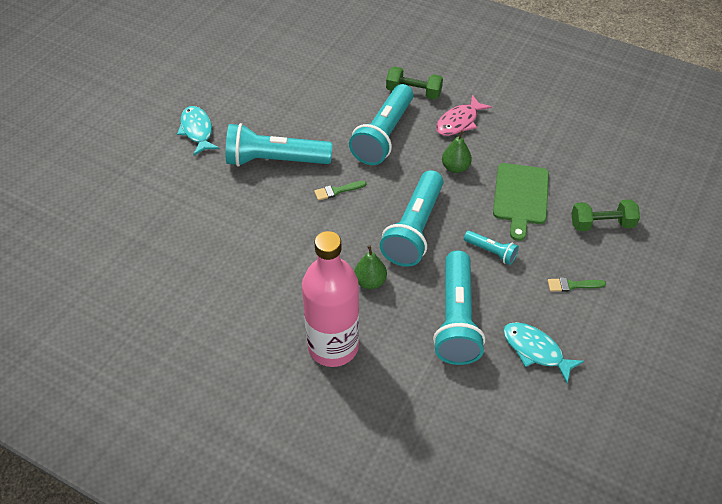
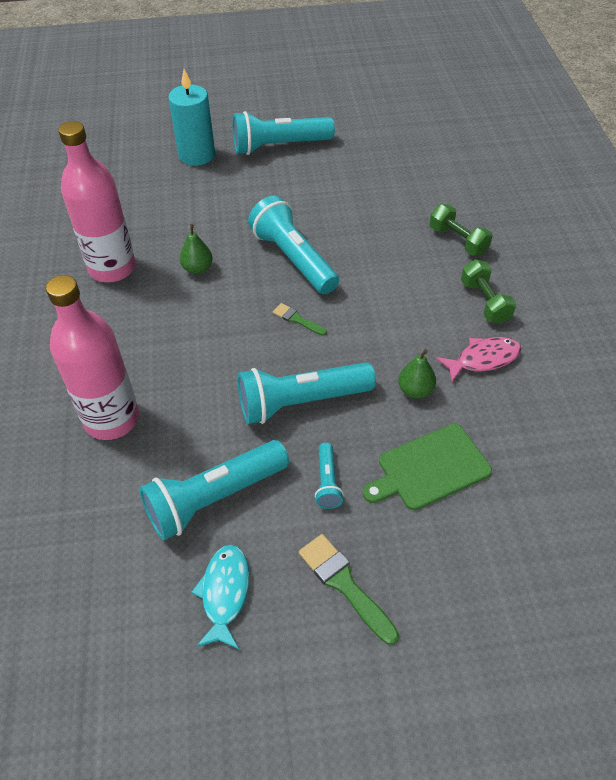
camera: 55 degrees right, 0 degrees up
(90, 153) = (197, 155): none -> turquoise candle
(167, 272) = (112, 268): none -> pink bottle
(197, 131) = (280, 194): turquoise fish -> none
(370, 281) = (207, 404): green pear -> green pear (198, 269)
(384, 135) = (401, 312): turquoise flashlight -> turquoise flashlight (279, 146)
(459, 122) = (483, 359): pink fish -> pink fish turned 150 degrees clockwise
(572, 285) = (344, 584): green brush -> green brush, size x1.68
(601, 224) = (463, 569): green dumbbell -> green dumbbell (458, 240)

